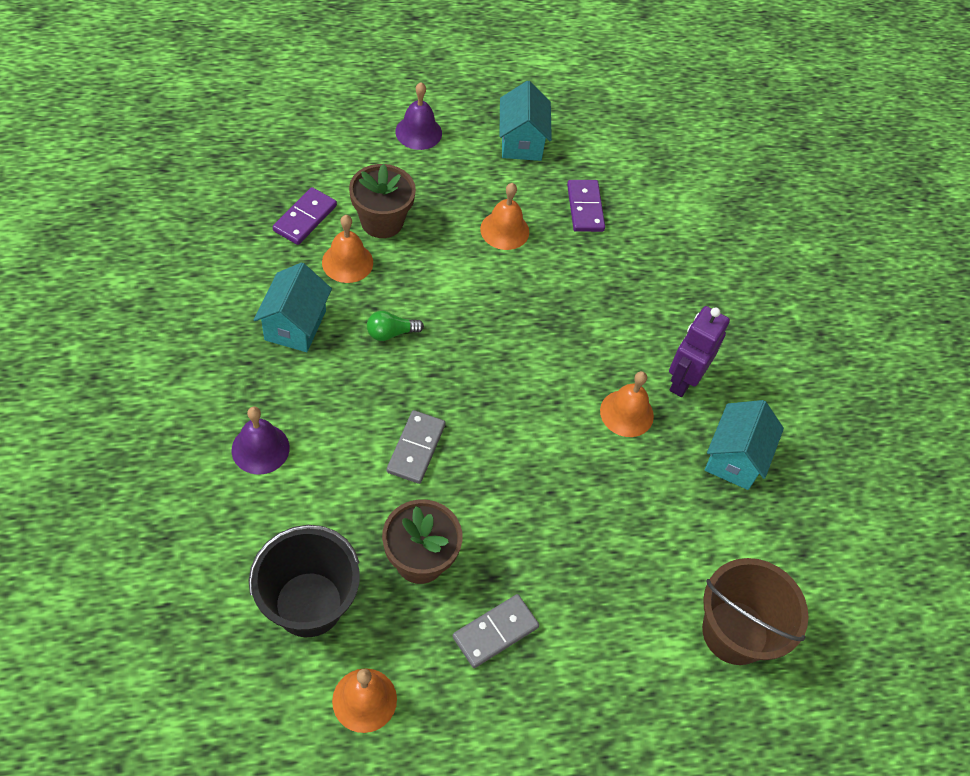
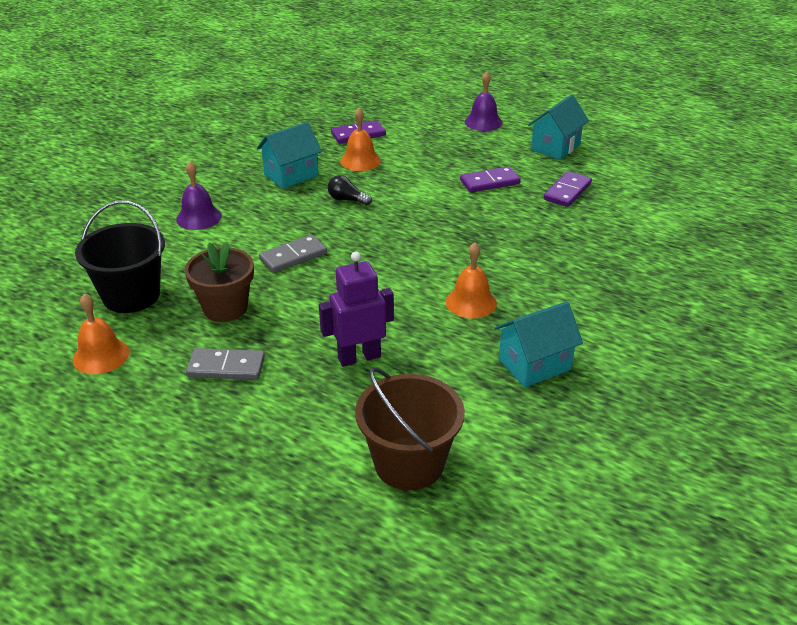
camera: 45 degrees right, 20 degrees down
(382, 221) = (406, 151): brown flower pot -> none
(391, 333) = (347, 200): green light bulb -> black light bulb
(504, 230) = (489, 182): orange bell -> purple domino
(683, 380) = (541, 304): purple robot -> purple robot (359, 357)

